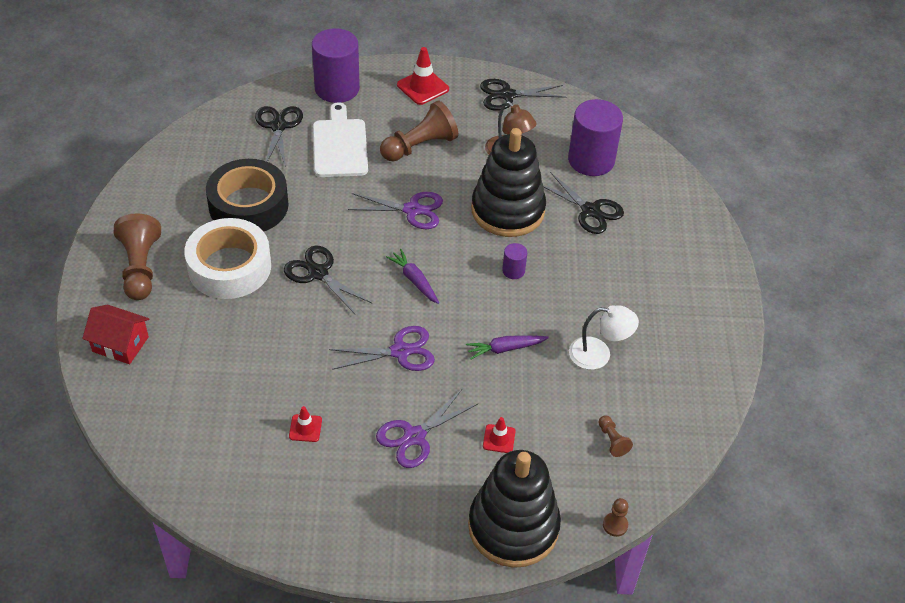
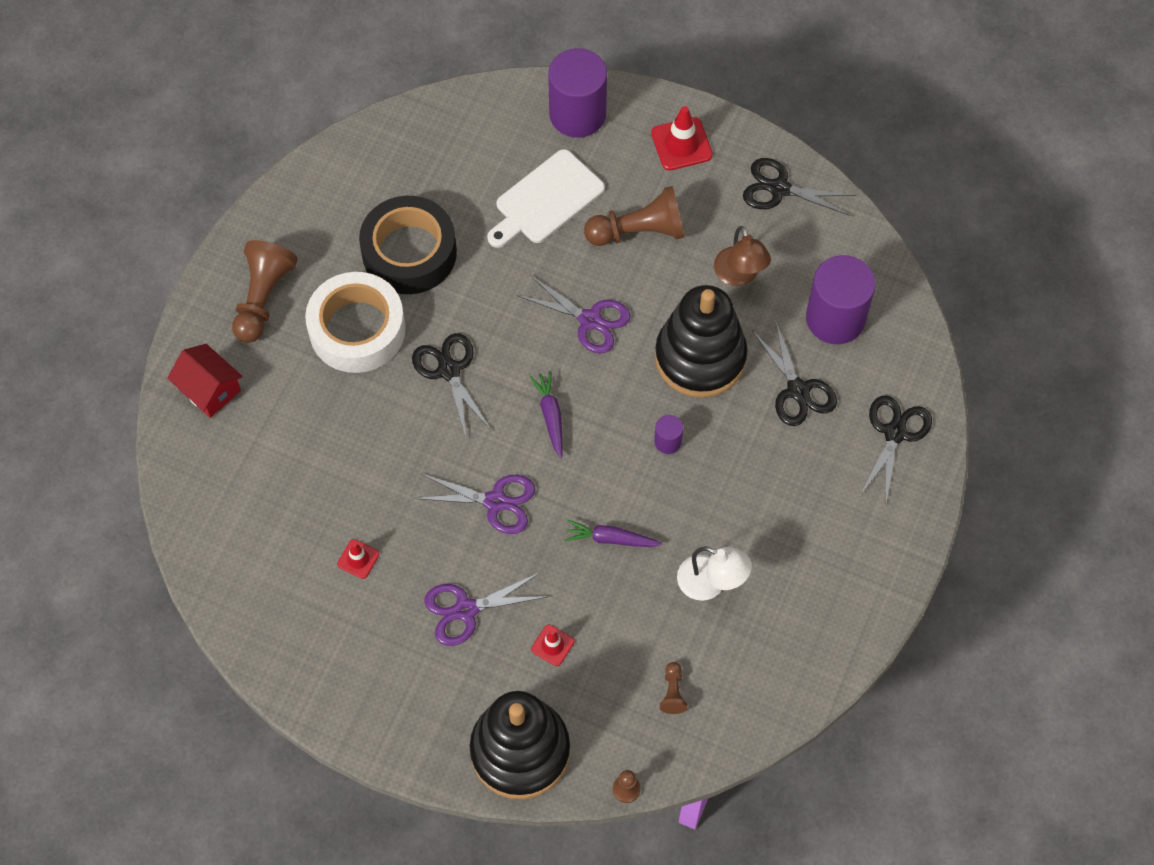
camera: 25 degrees right, 15 degrees up
(278, 126) = (486, 150): black scissors -> black scissors (895, 433)
(340, 145) = (546, 200): white cutting board -> white cutting board turned 150 degrees counterclockwise

